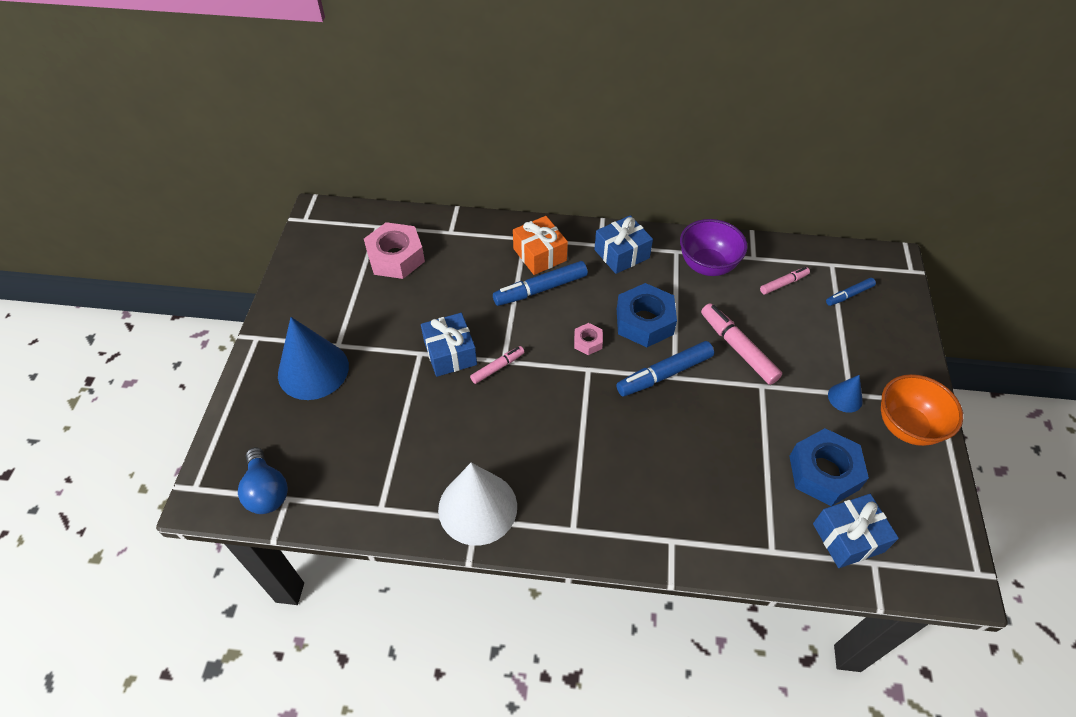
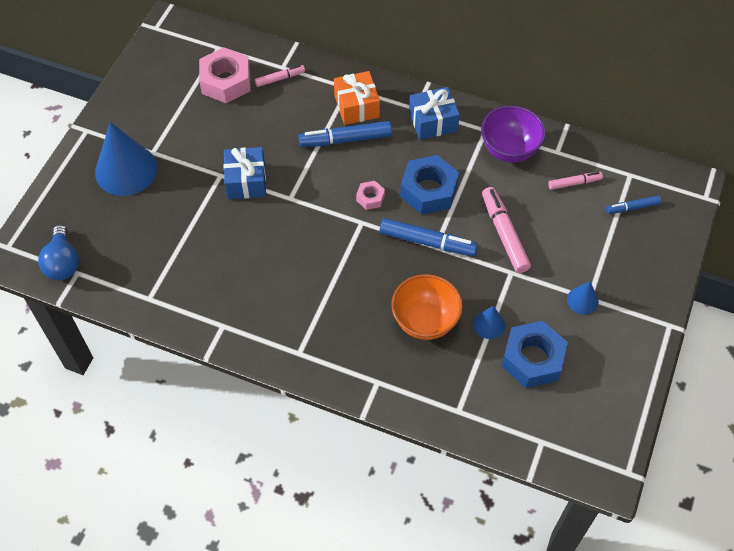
camera: 15 degrees right, 5 degrees up
(477, 507) = (227, 316): white cone -> none
(497, 367) = (283, 203): pink marker -> pink marker (280, 78)
(664, 374) = (427, 242): blue marker -> blue marker turned 150 degrees counterclockwise
(763, 446) = (489, 324): none -> blue cone
(848, 537) = (529, 416): blue gift -> none
(906, 426) = (627, 338): orange bowl -> orange bowl (425, 321)

